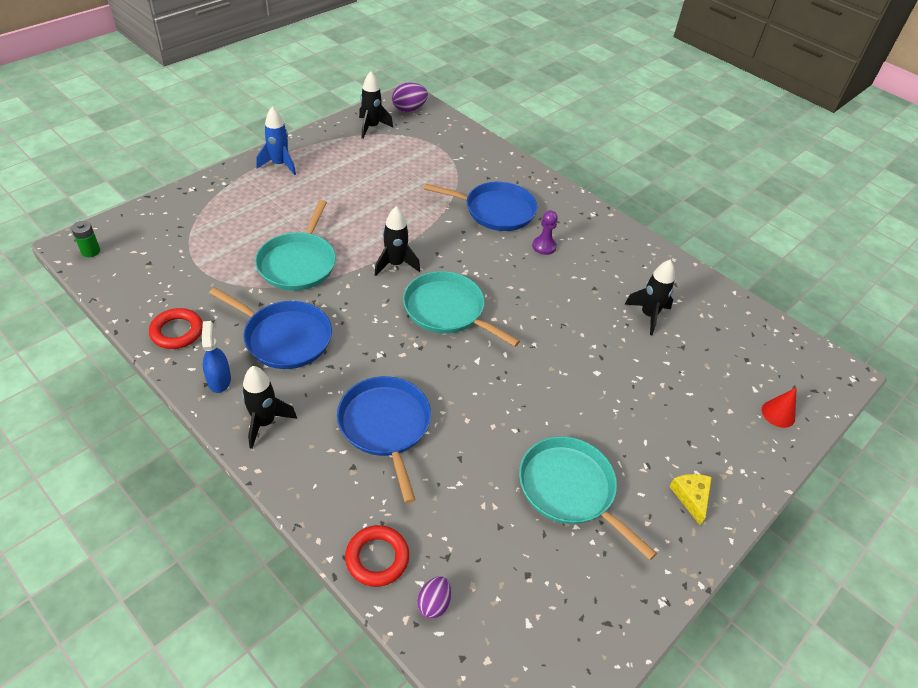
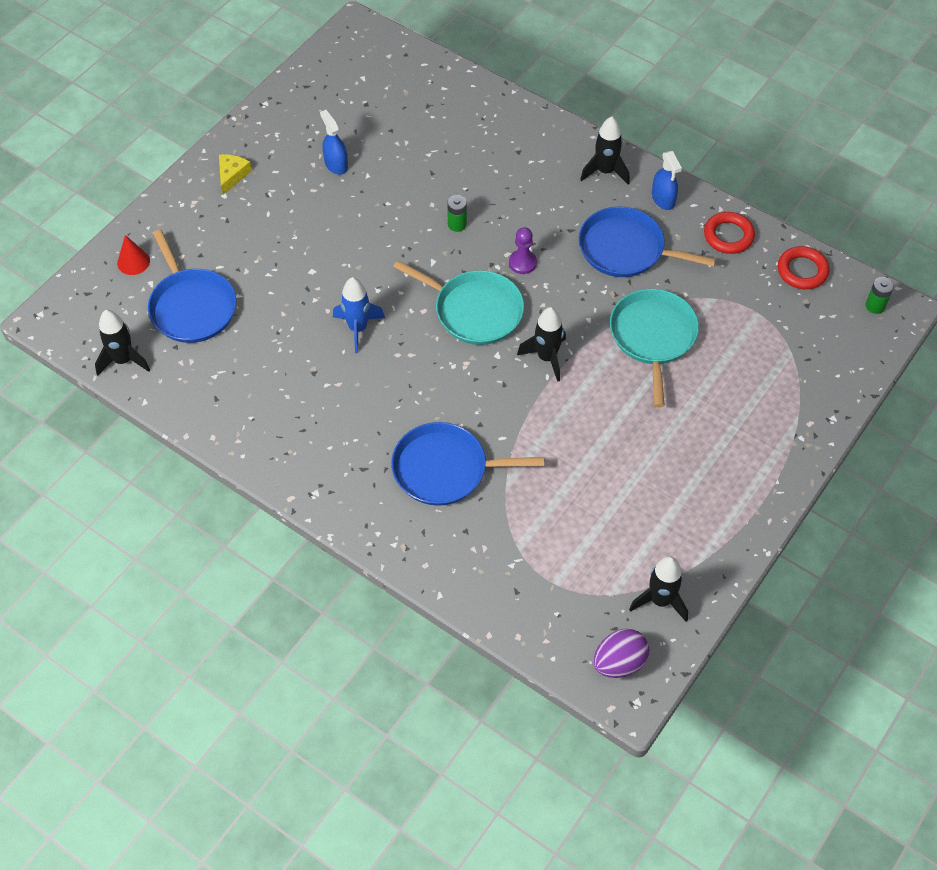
camera: 175 degrees right, 10 degrees up
(279, 164) = (750, 487): blue rocket -> blue rocket (358, 328)
(377, 558) = (479, 96): red ring -> red ring (802, 271)
(385, 426) = (502, 186): blue pan -> blue pan (192, 306)
(433, 604) = (431, 78): purple egg -> none
(445, 392) = (457, 224): none -> green battery
(544, 246) = (377, 422): purple pawn -> purple pawn (522, 263)
(570, 489) = (336, 164): turquoise pan -> blue spray bottle
(648, 315) = (253, 348): black rocket -> black rocket (123, 360)
(691, 497) = (232, 175): yellow cheese -> yellow cheese turned 150 degrees counterclockwise

